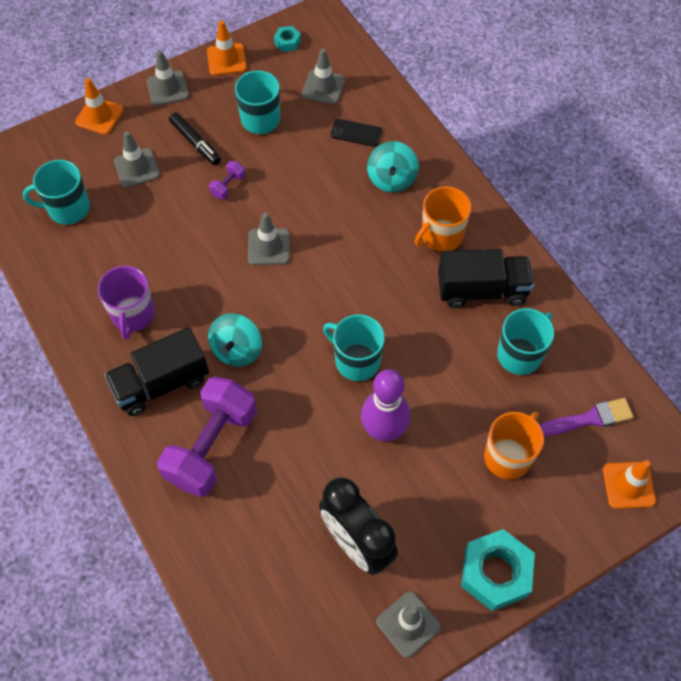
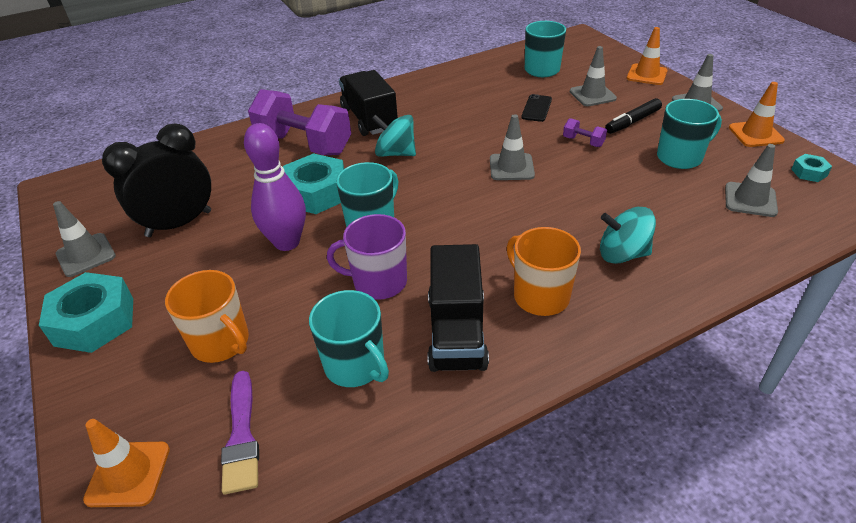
camera: 95 degrees right, 20 degrees down
(133, 315) = (436, 103): purple mug -> purple mug (378, 282)
(306, 417) = (316, 193): none -> turquoise nut
(356, 133) = (687, 225): black phone -> black phone (536, 108)

